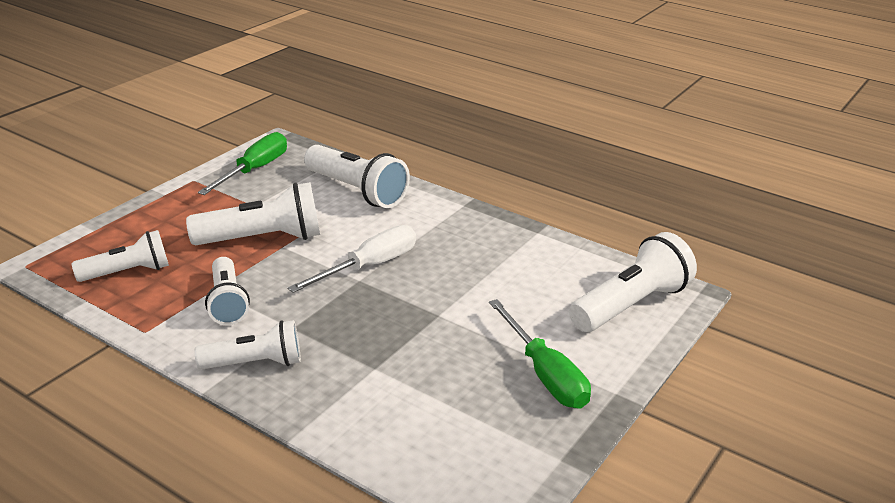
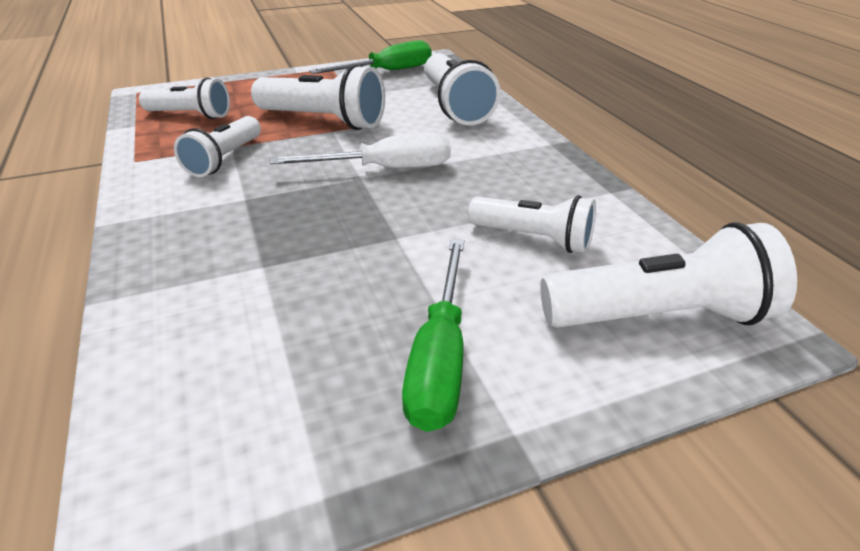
camera: 35 degrees right, 5 degrees up
(255, 363) = (169, 217): white flashlight -> white flashlight (533, 239)

